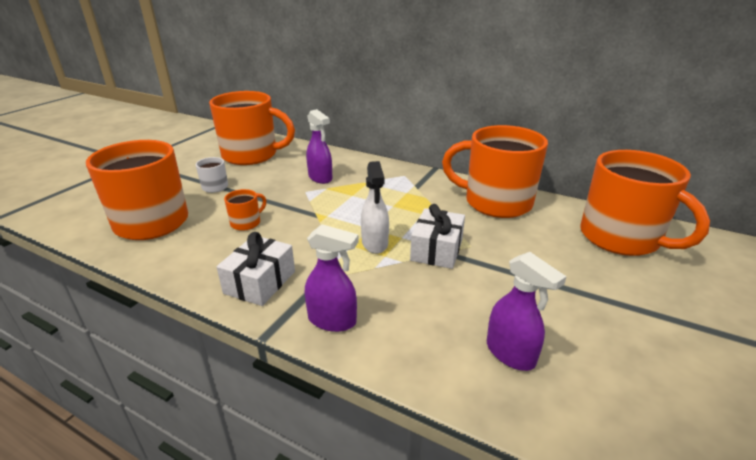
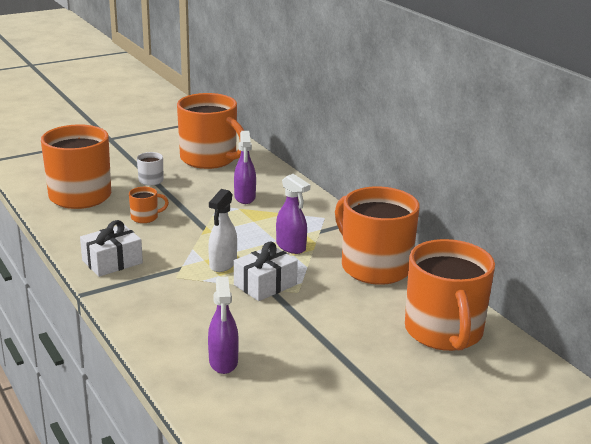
camera: 30 degrees right, 5 degrees down
(332, 320) = (133, 301): purple spray bottle -> purple spray bottle (291, 247)

